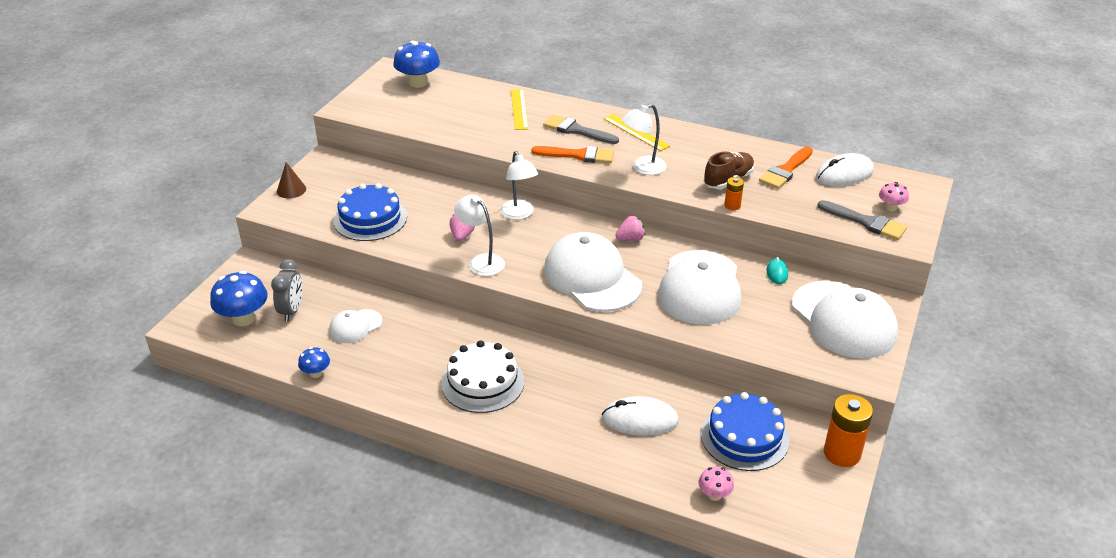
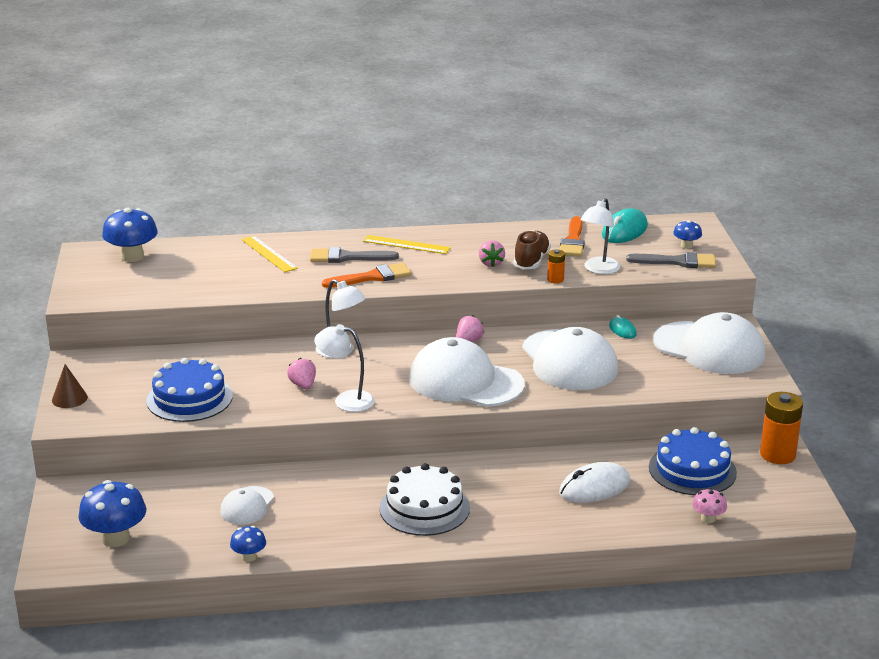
camera: 30 degrees left, 10 degrees down
(292, 311) = (162, 515): grey clock -> none
(643, 168) = (444, 272): white lamp -> white lamp (598, 269)
(690, 172) = (491, 263): none -> pink strawberry
(844, 174) = (624, 231): white mouse -> turquoise mouse
(891, 207) = (686, 246): pink mushroom -> blue mushroom

